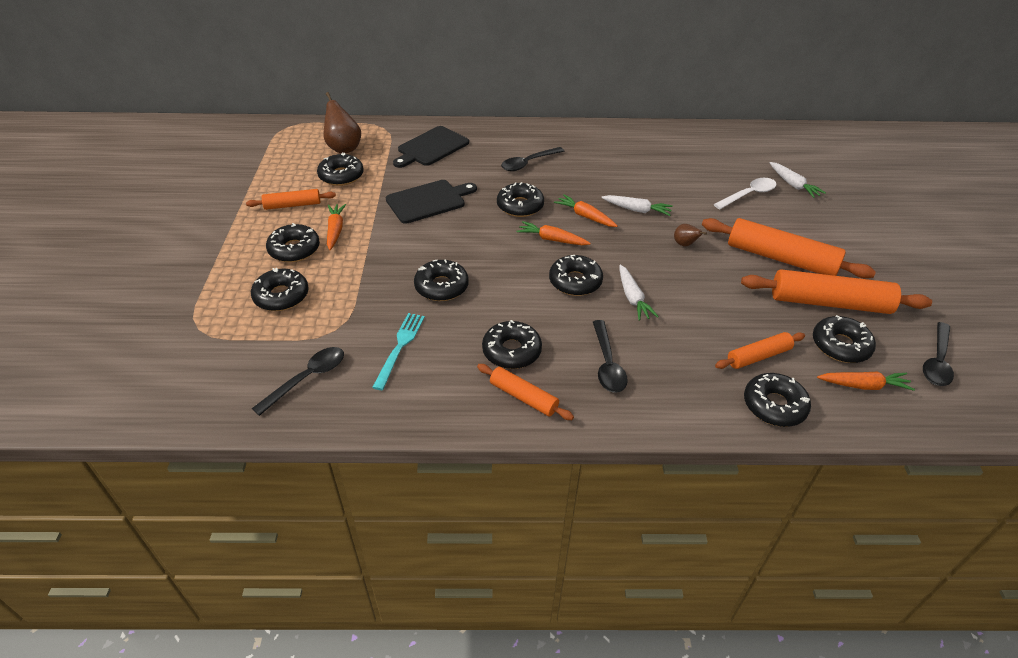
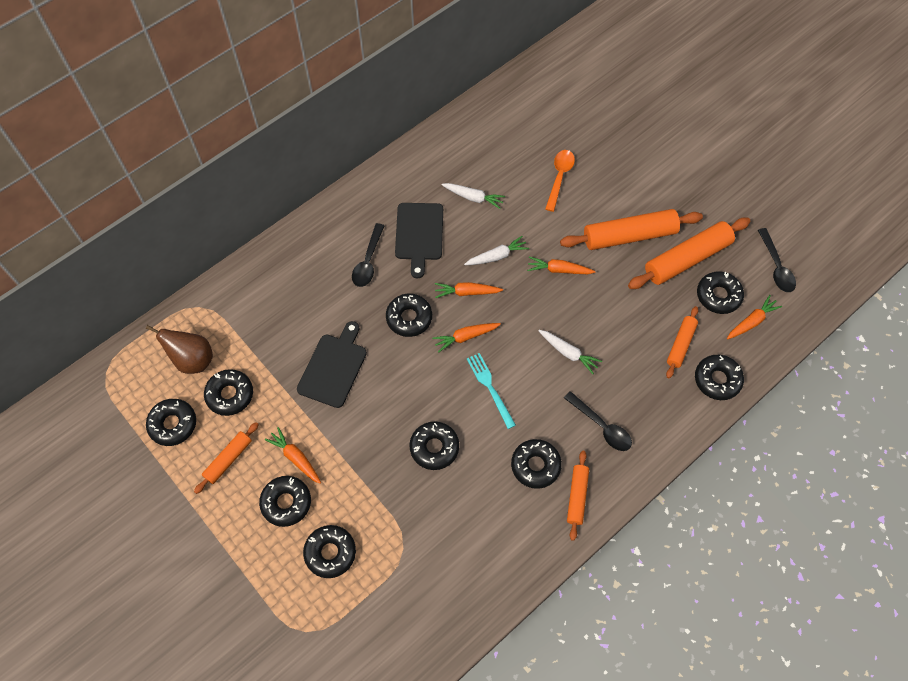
camera: 40 degrees left, 20 degrees up
(307, 378) = (430, 602): black spoon -> none
(400, 347) = (462, 524): turquoise fork -> turquoise fork (490, 387)
(431, 147) = (268, 301): black cutting board -> black cutting board (419, 234)
(523, 397) = (577, 496): orange rolling pin -> orange rolling pin turned 75 degrees counterclockwise
(575, 281) = (519, 367): black donut -> black donut (173, 424)
(684, 244) = (559, 270): brown pear -> orange carrot
(748, 195) = (559, 177): white spoon -> orange spoon
(793, 185) = (581, 142): white carrot -> white carrot (473, 197)

